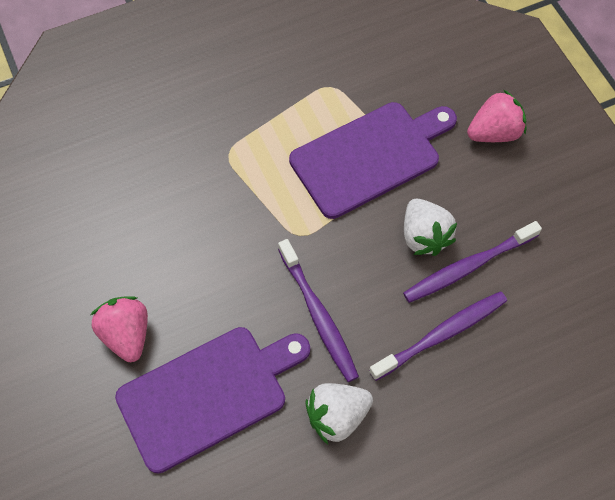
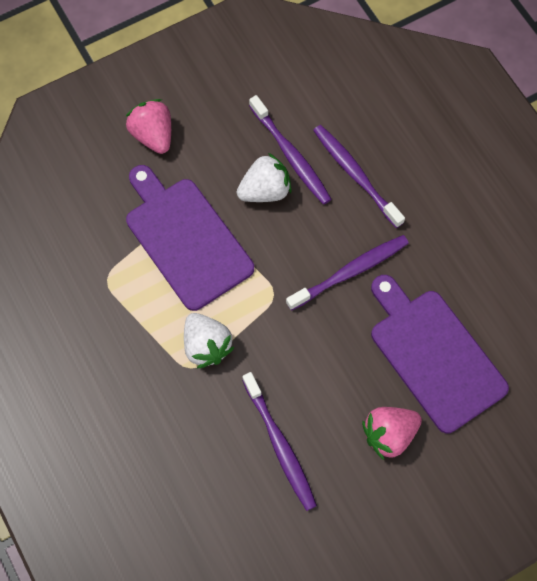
camera: 95 degrees left, 5 degrees up
(134, 228) = (280, 446): none -> purple toothbrush
(337, 416) = (437, 251): white strawberry -> white strawberry (206, 346)

